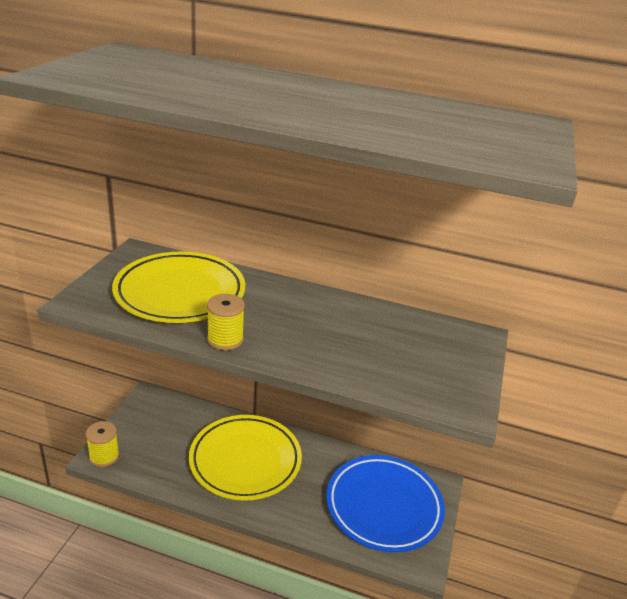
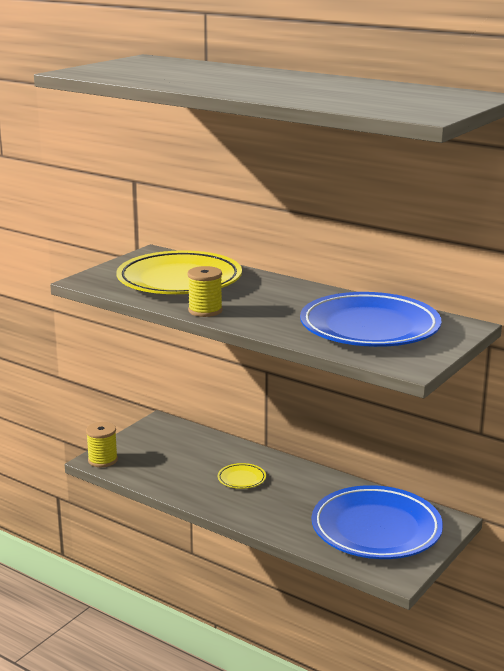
camera: 20 degrees right, 10 degrees down
(245, 461) = (241, 479): yellow plate -> yellow plate, size x0.41
(398, 349) = (369, 328): none -> blue plate

